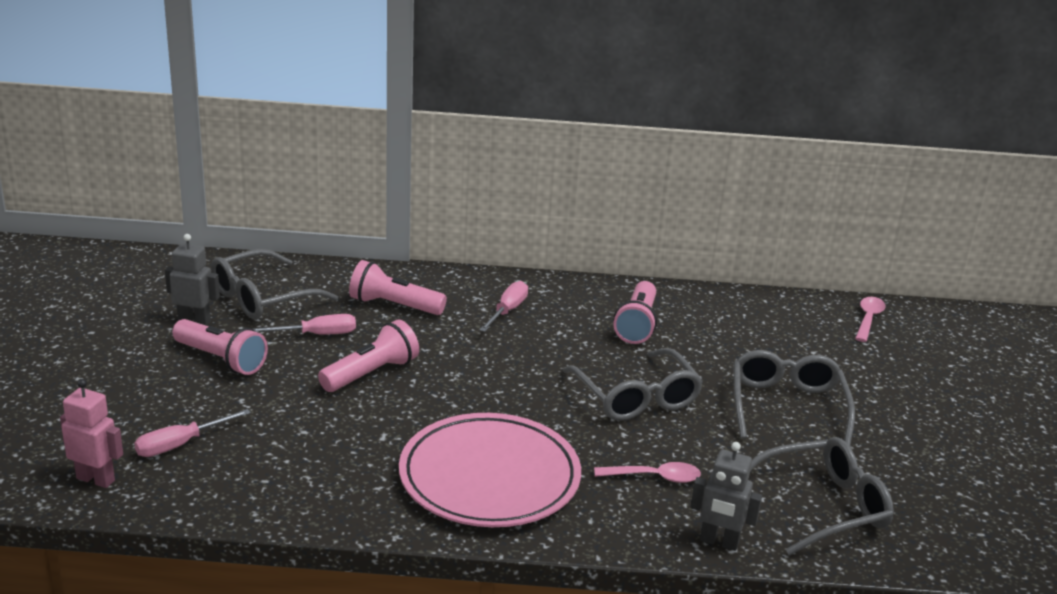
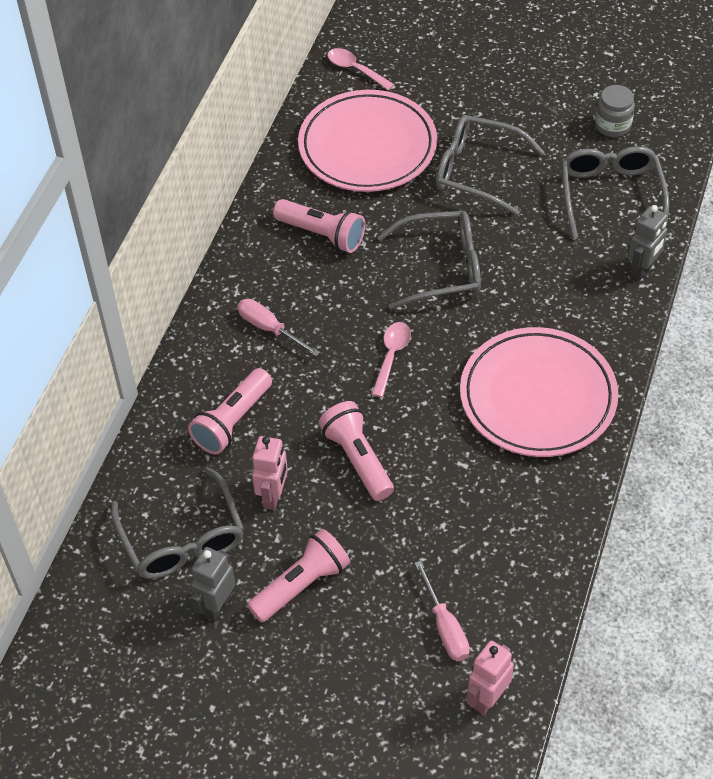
camera: 70 degrees left, 25 degrees up
(317, 334) = (273, 496): pink screwdriver -> pink robot
(654, 477) = (557, 286): pink spoon -> pink spoon (391, 356)
(769, 337) = (367, 147): none -> pink plate
(938, 499) = (612, 125): none -> grey jar

